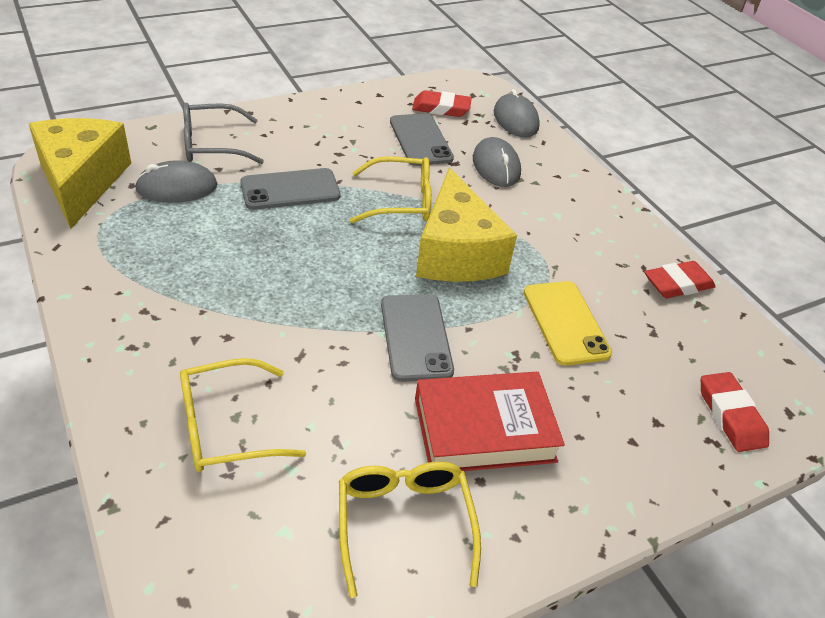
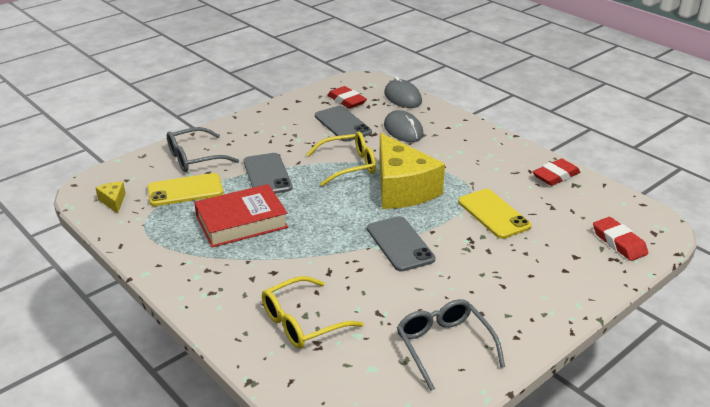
camera: 10 degrees left, 10 degrees down
(82, 182) = (113, 201): yellow cheese -> yellow cheese, size x0.40
(177, 187) = (185, 190): grey mouse -> yellow phone
(290, 190) = (267, 175): grey phone -> grey phone turned 75 degrees counterclockwise
(404, 523) = (444, 346): yellow glasses -> grey glasses
(441, 108) = (346, 101): red eraser -> red eraser turned 60 degrees clockwise
(484, 429) = (469, 285): red book -> red book (241, 222)

